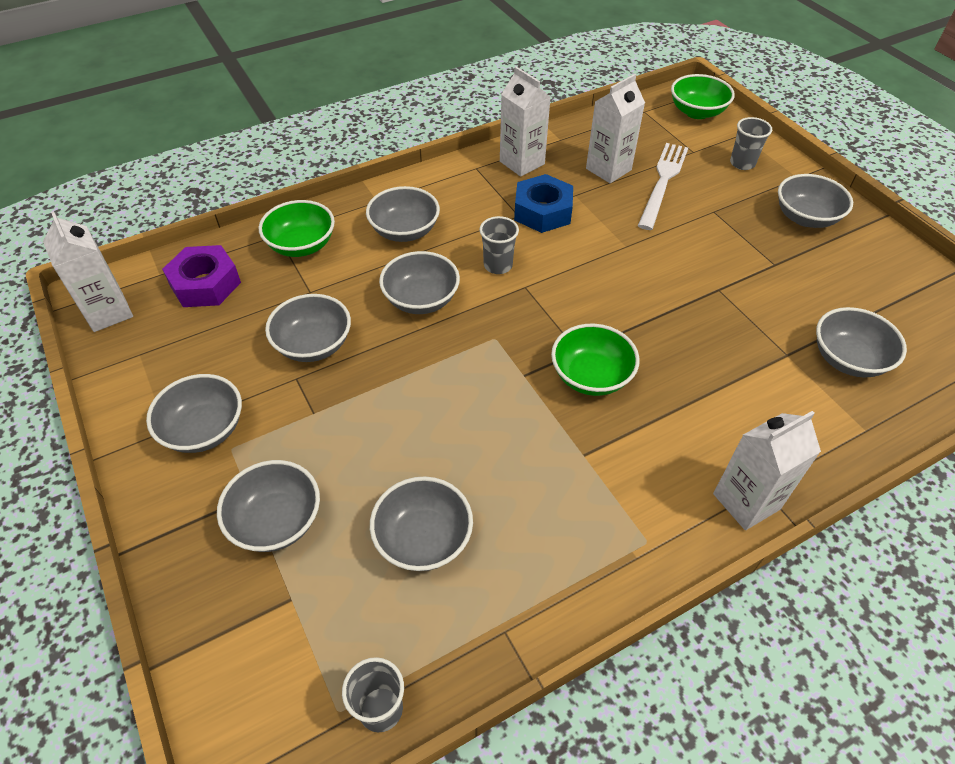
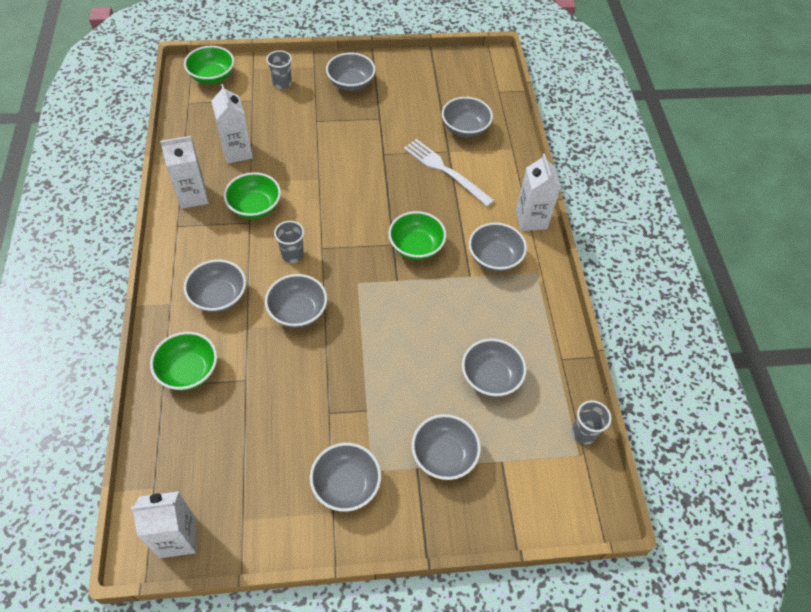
camera: 70 degrees left, 5 degrees up
(205, 284) = (190, 453): purple nut -> none
(313, 344) = (303, 392): grey bowl -> grey bowl (494, 258)
(542, 211) = (255, 207): blue nut -> green bowl
(663, 182) = (271, 131): white fork -> white fork (445, 171)

